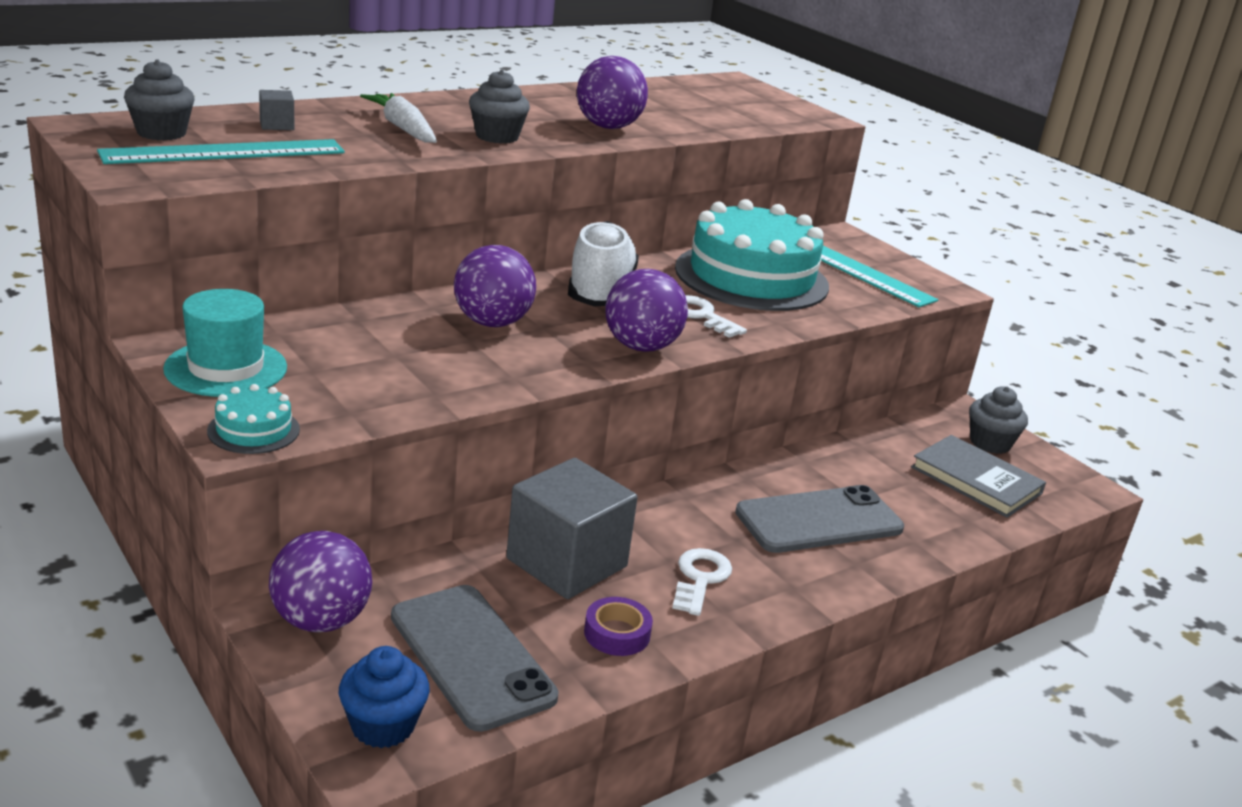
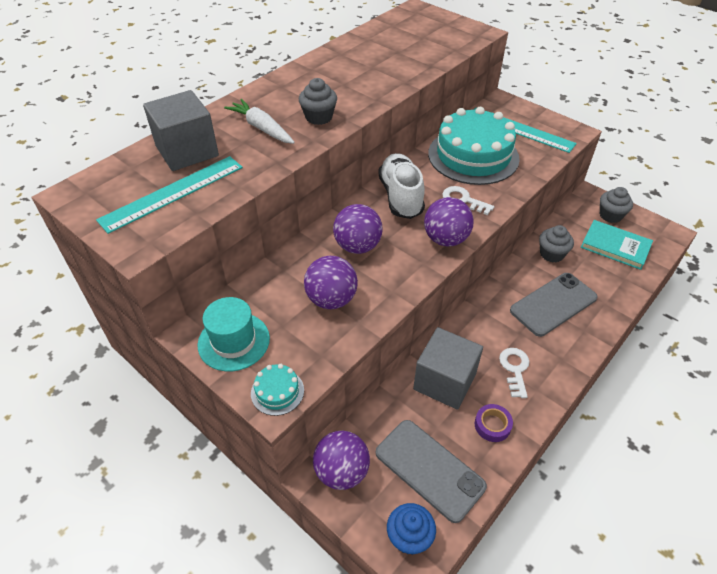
camera: 10 degrees left, 20 degrees up
(161, 133) = (124, 185): grey cupcake -> grey cupcake (551, 254)
(277, 125) = (187, 151): grey cube -> grey cube, size x2.43
(608, 127) = (374, 84): purple ball -> purple ball (331, 299)
(976, 480) = (615, 246): grey book -> turquoise book

